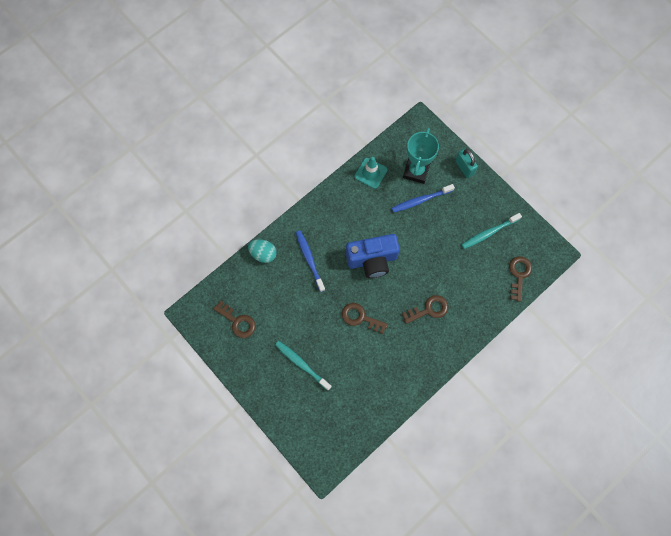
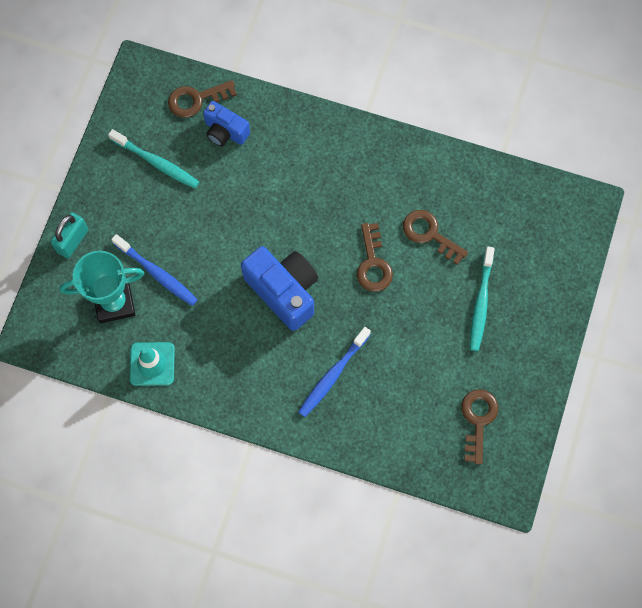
camera: 120 degrees left, 0 degrees up
(263, 254) = (362, 444): turquoise egg -> none
(429, 309) = (310, 185): brown key -> brown key (429, 234)
(489, 280) = (225, 132): none -> blue camera

